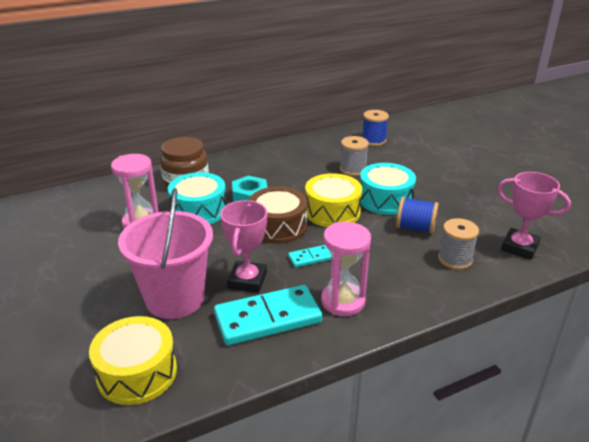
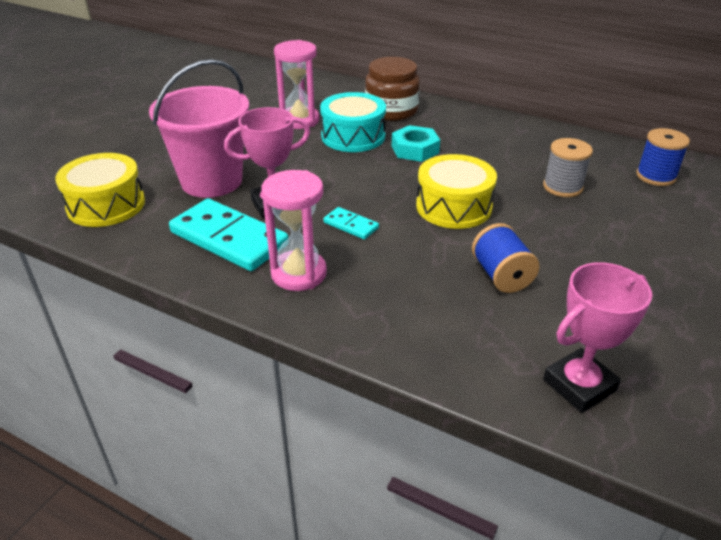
camera: 55 degrees right, 5 degrees up
(278, 226) = (382, 186): brown drum -> none
(385, 199) = (531, 232): turquoise drum -> none
(455, 259) = (473, 331): grey spool -> none
(519, 247) = (579, 385): pink trophy -> pink trophy turned 60 degrees clockwise

